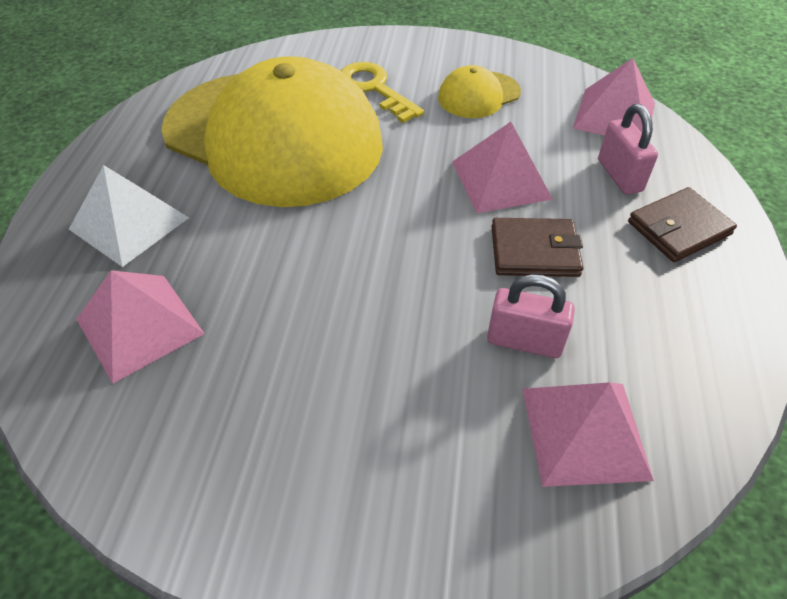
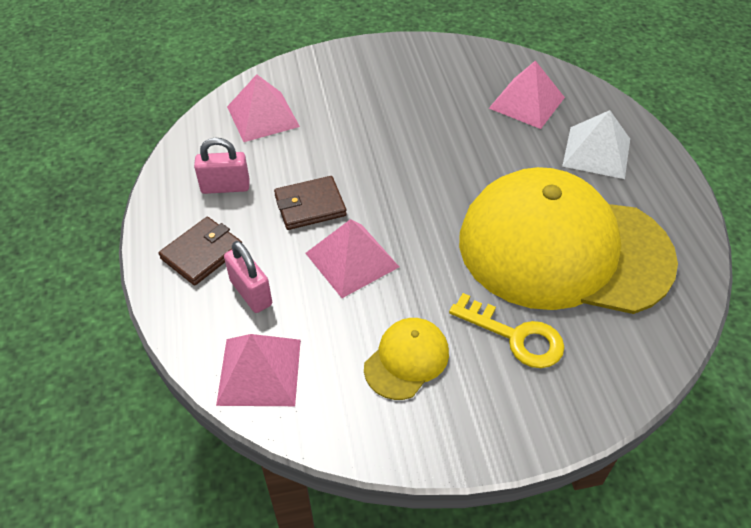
camera: 160 degrees right, 0 degrees up
(524, 341) = (304, 149): pink padlock -> pink padlock (225, 187)

